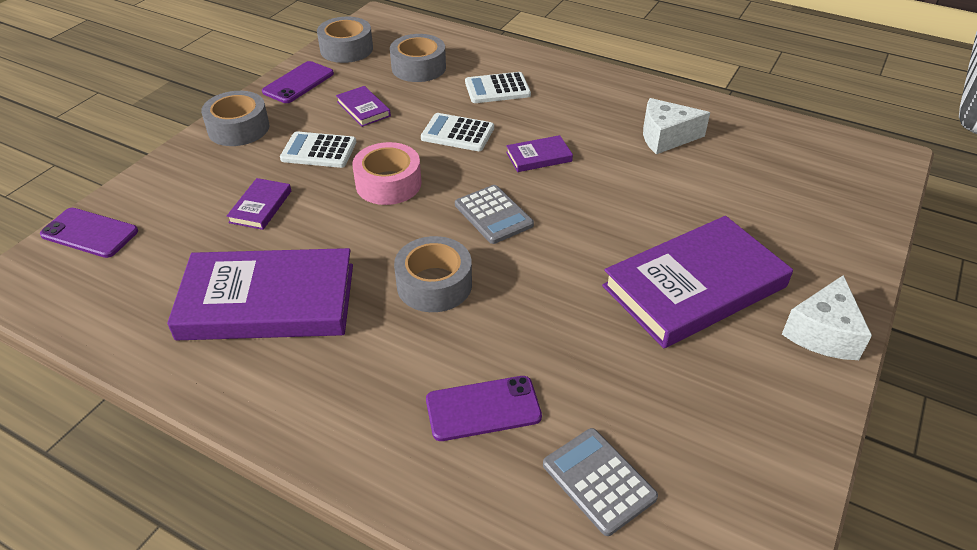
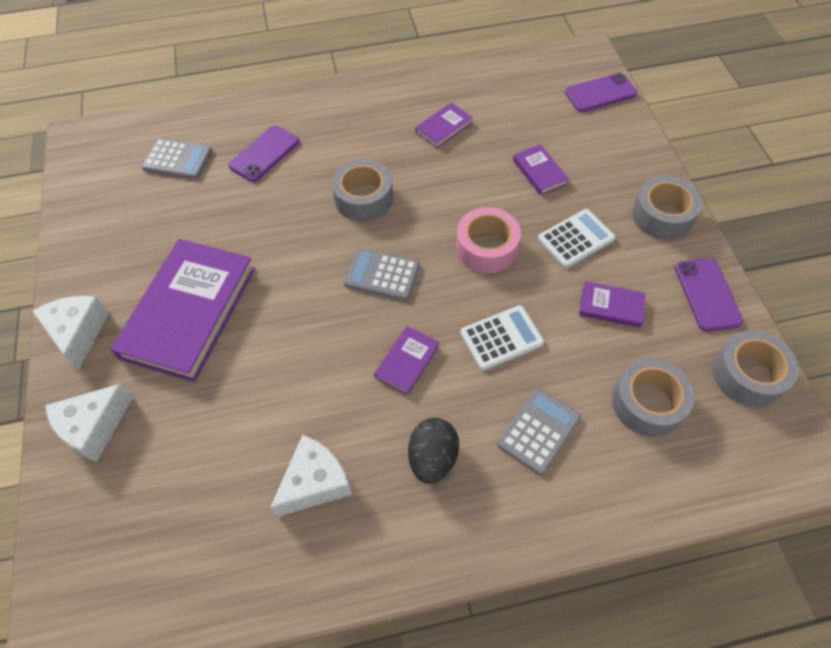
camera: 140 degrees right, 15 degrees up
(267, 301) = (443, 127): purple book -> purple book, size x0.44
(497, 89) = (538, 431): white calculator -> grey calculator
(576, 110) = (433, 458): none -> black egg
(829, 249) = (94, 427): none -> white cheese

